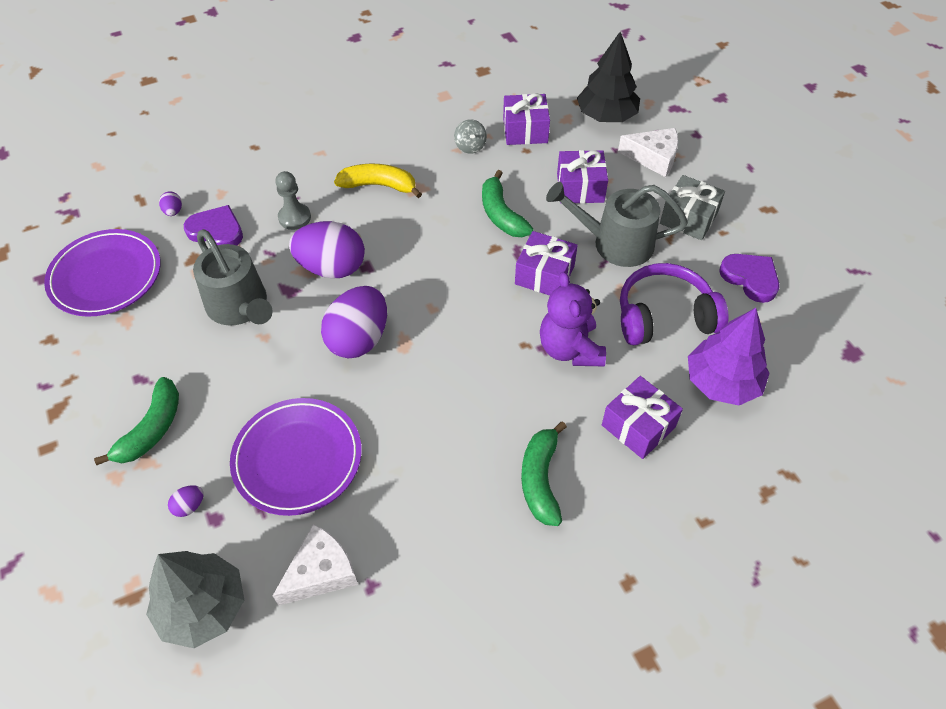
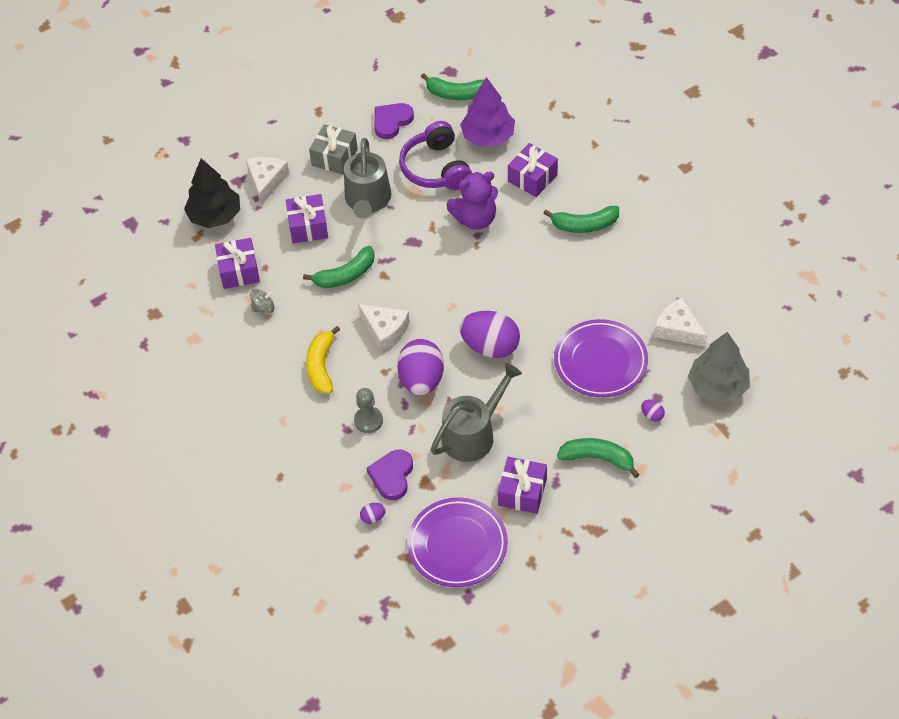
camera: 95 degrees left, 0 degrees up
(412, 242) = (385, 330): none -> white cheese
(544, 275) = (407, 240): purple gift -> purple gift (522, 492)
(806, 355) = (456, 94): none -> green banana

